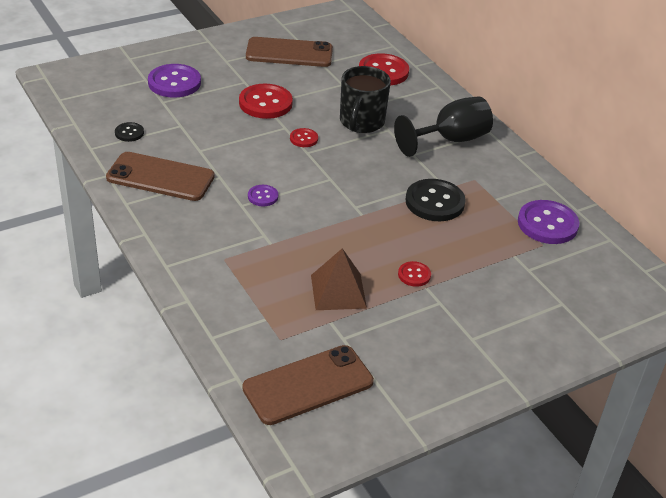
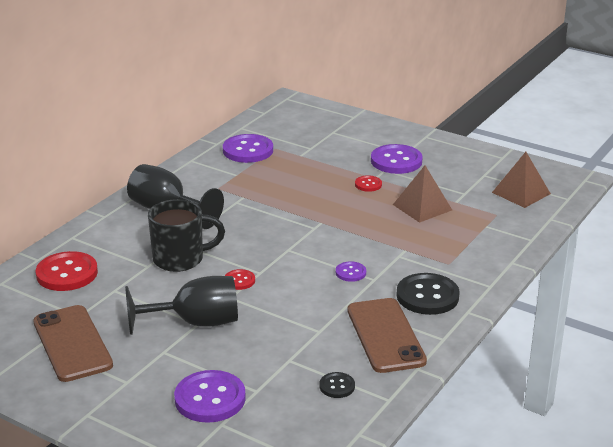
camera: 115 degrees left, 10 degrees down
(265, 103) = (196, 323): red button -> black goblet
(308, 385) = (521, 193): brown phone -> brown pyramid
(434, 202) = (269, 197): black button -> black button (427, 296)
(455, 320) = (396, 161): none -> purple button

